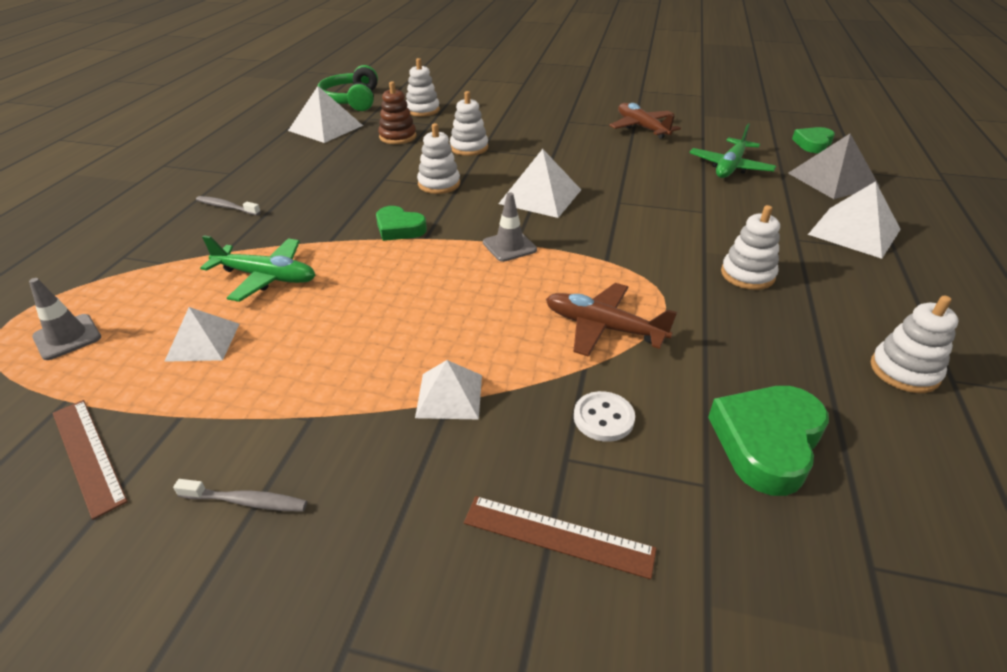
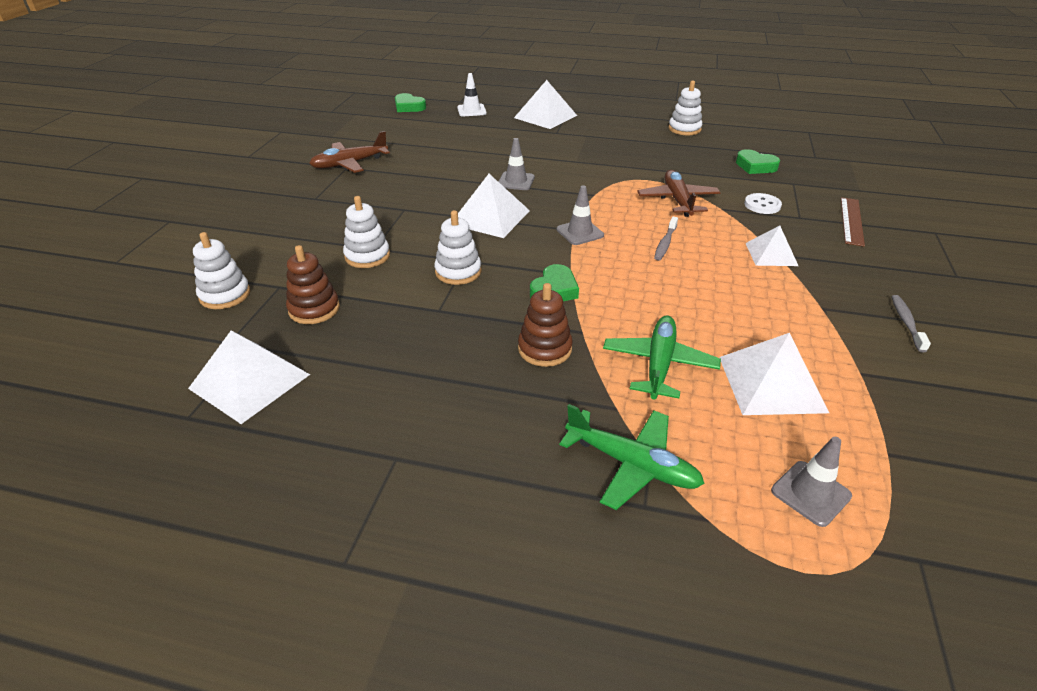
camera: 90 degrees left, 0 degrees up
(88, 455) = (928, 413): brown ruler -> none
(203, 342) = (771, 384): white pyramid -> white pyramid, size x1.56
(226, 207) = (507, 434): grey toothbrush -> grey toothbrush (665, 243)
(313, 222) = (544, 349): none -> brown stacking toy
(352, 100) = (136, 368): green headphones -> none
(603, 327) = (677, 200): brown plane -> brown plane turned 150 degrees clockwise
(628, 210) = (516, 181): none -> grey traffic cone
(730, 167) = (444, 138): green plane -> green plane (632, 465)
(747, 275) = (603, 152): white stacking toy -> none
(767, 442) = (755, 166): green heart -> green heart, size x0.65
(832, 180) = (471, 110): grey pyramid -> white traffic cone

